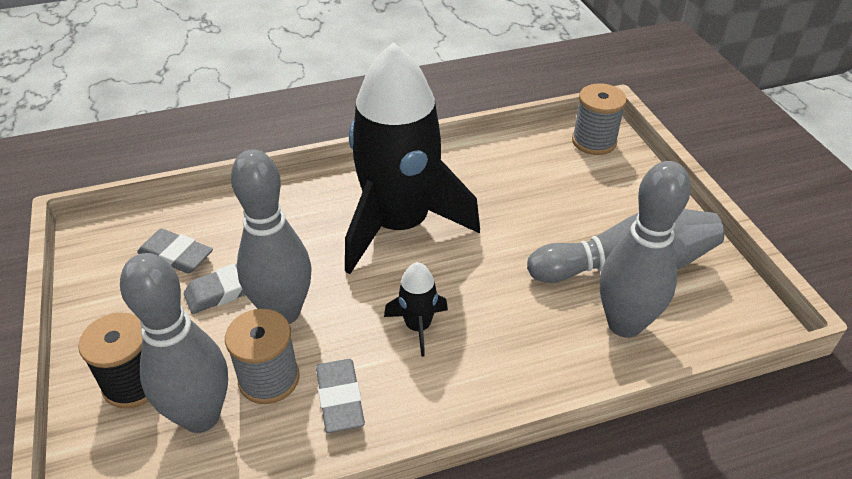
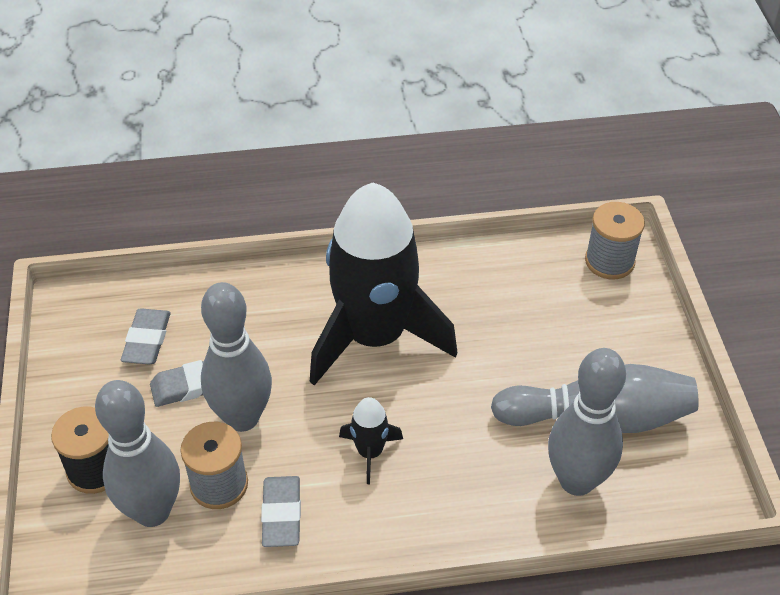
camera: 10 degrees right, 5 degrees up
(176, 255) = (147, 340): grey eraser -> grey eraser turned 60 degrees clockwise

